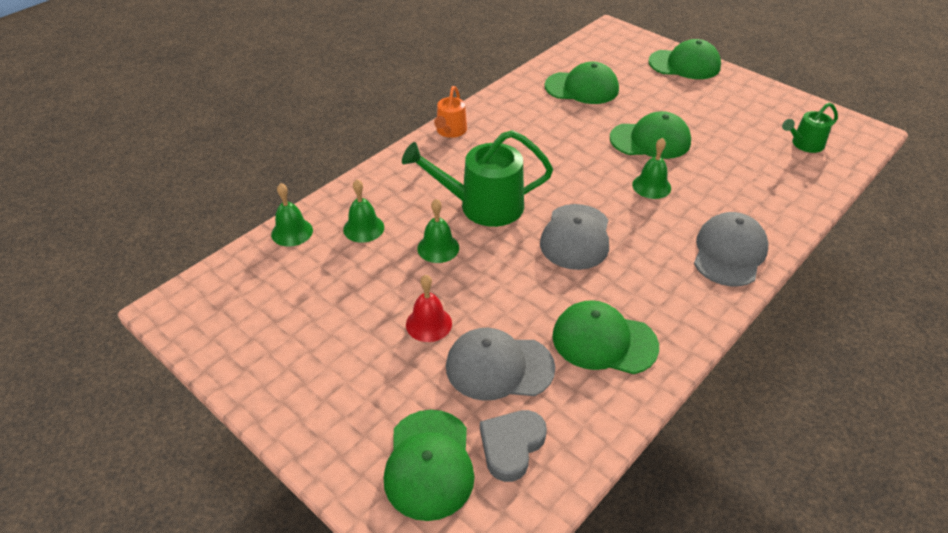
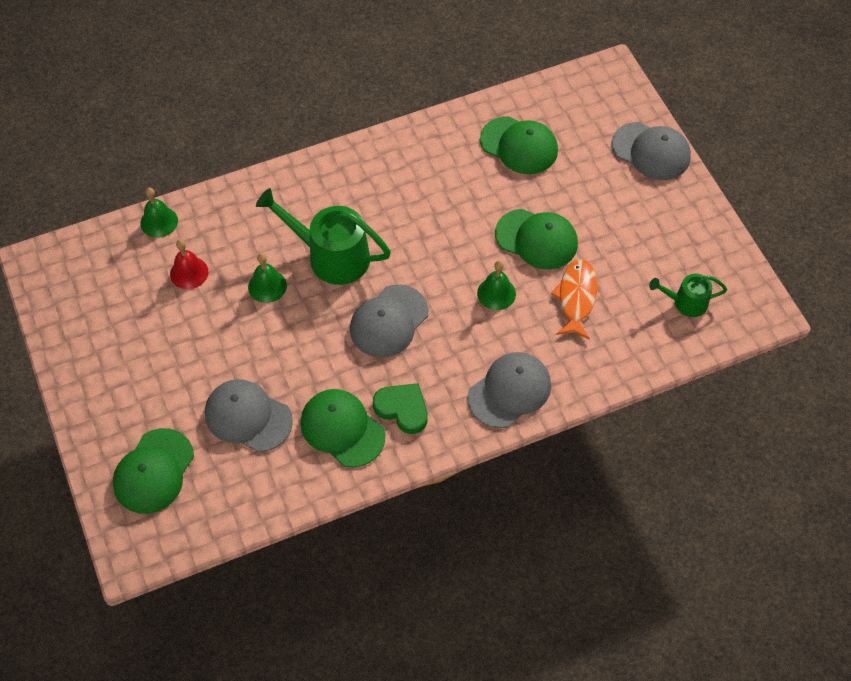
camera: 25 degrees right, 15 degrees up
(363, 228) = (218, 241): green bell -> none
(429, 324) = (218, 356): red bell -> red bell (189, 273)
(450, 131) = (355, 156): orange watering can -> none
(511, 446) = (217, 483): grey heart -> none
(647, 302) = (402, 409): none -> green heart
(684, 64) = (651, 151): green cap -> grey cap
(719, 168) = (576, 298): none -> orange fish

